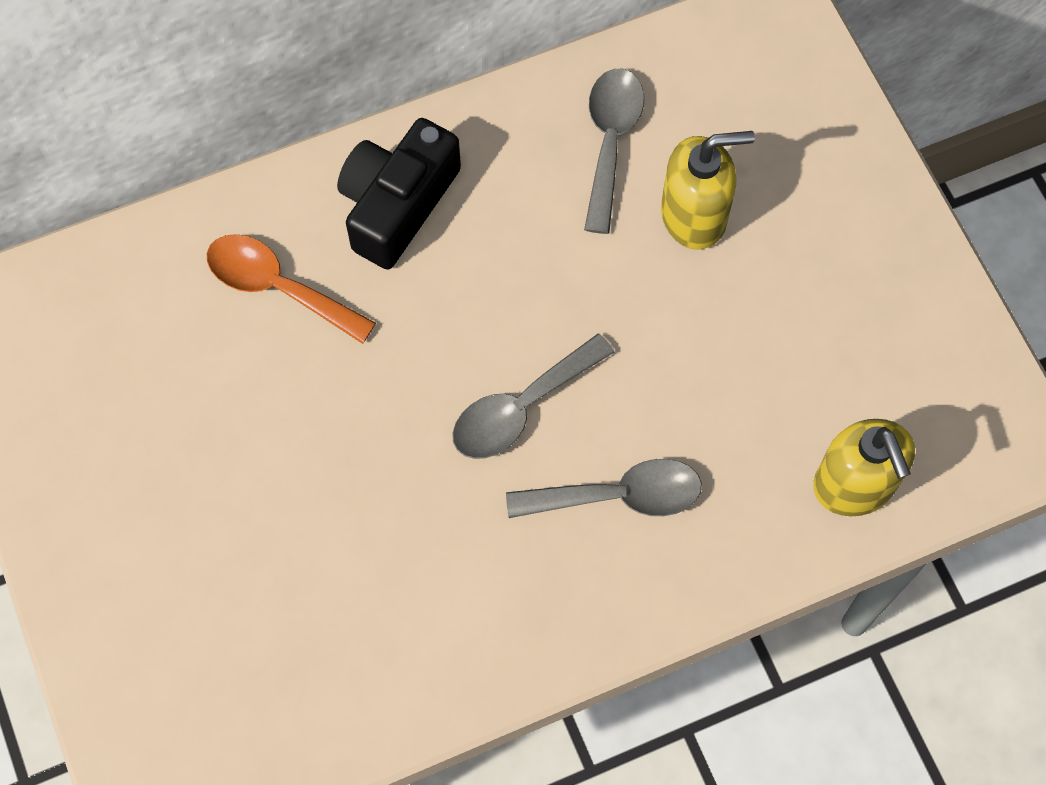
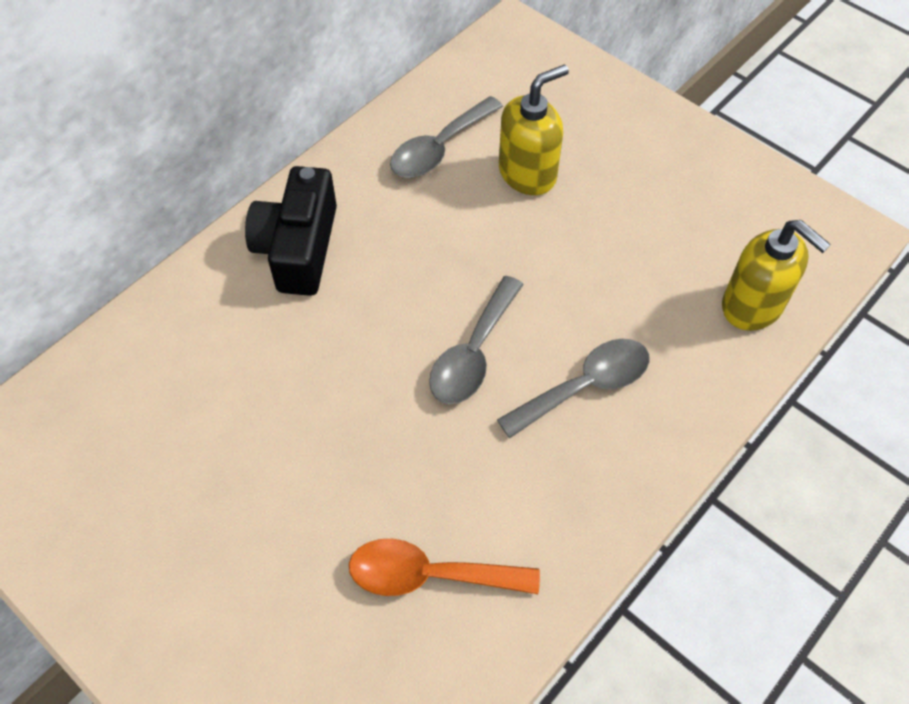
camera: 25 degrees left, 10 degrees down
(278, 287) = (229, 342): orange spoon -> orange spoon (429, 575)
(610, 141) = (439, 148): grey spoon -> grey spoon turned 120 degrees counterclockwise

